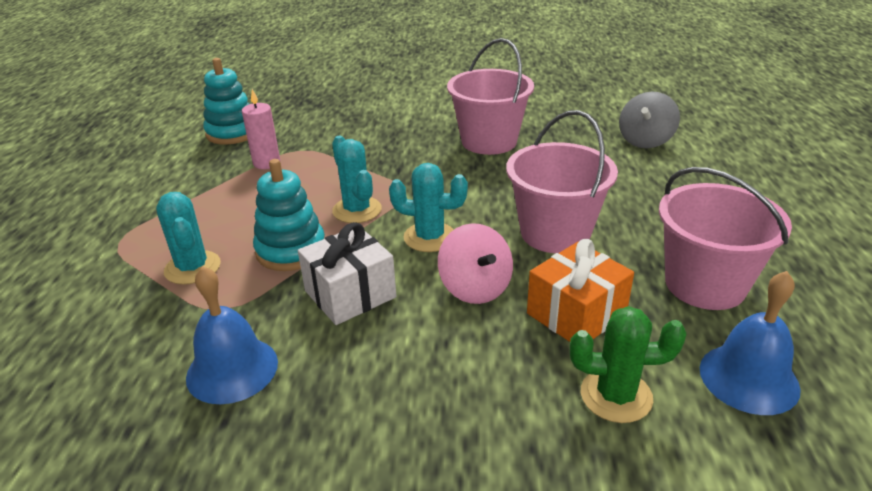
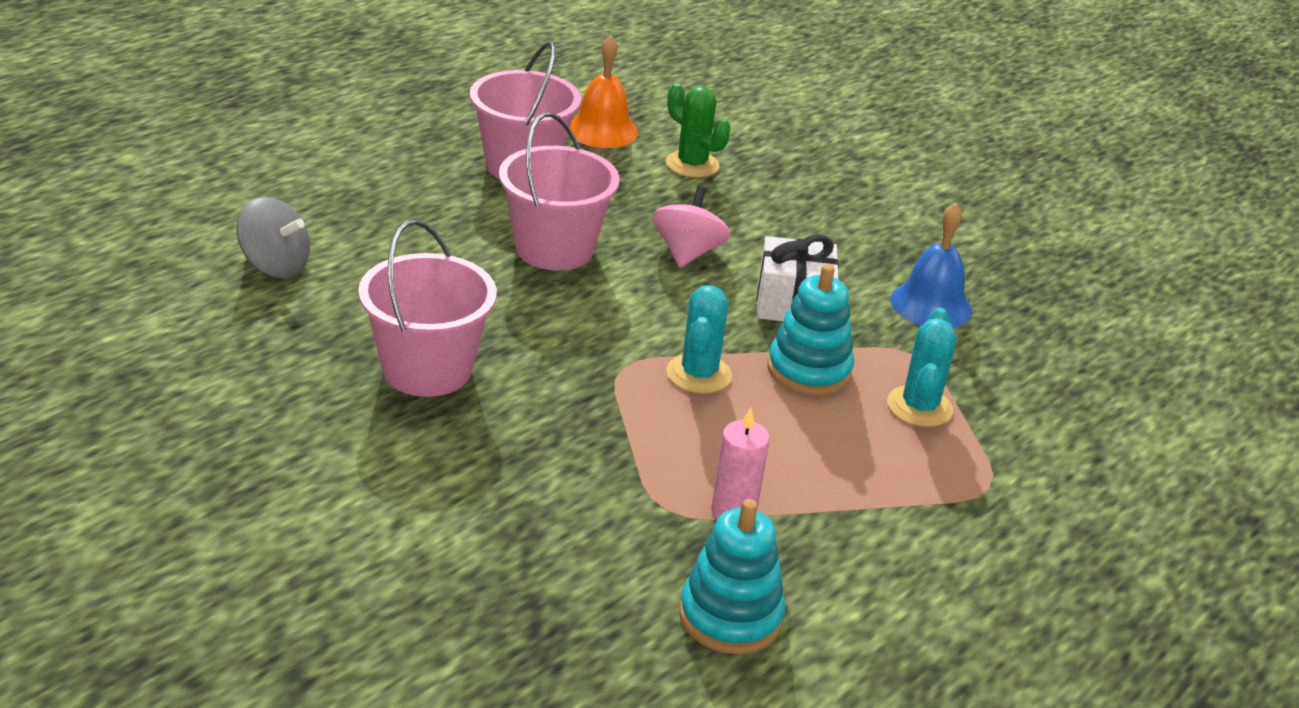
camera: 145 degrees left, 0 degrees up
(429, 237) = (666, 307): turquoise cactus -> none
(576, 314) = (643, 202): orange gift -> none
(645, 140) = (275, 265): grey spinning top -> grey spinning top turned 45 degrees clockwise
(749, 378) = (602, 130): blue bell -> orange bell

